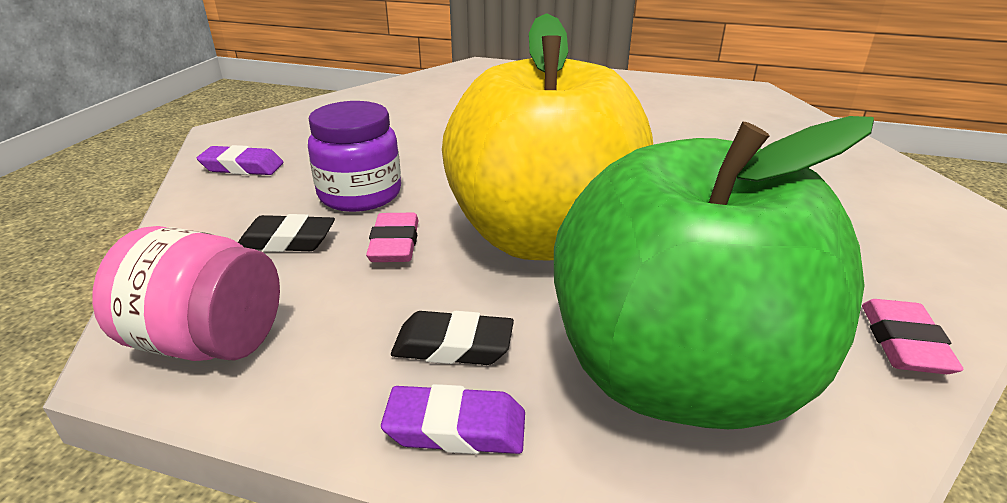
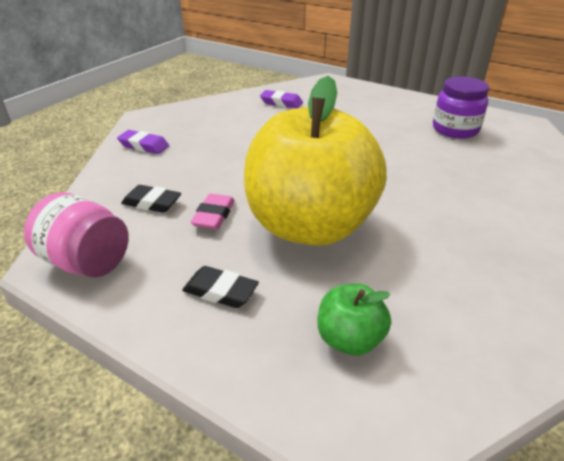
camera: 15 degrees right, 5 degrees up
(360, 195) = (207, 176): purple jar -> purple jar (455, 129)
(456, 428) = (201, 343): purple eraser -> purple eraser (281, 103)
(677, 376) = (349, 339): green apple -> green apple, size x0.40
(903, 343) = (522, 349): pink eraser -> none

